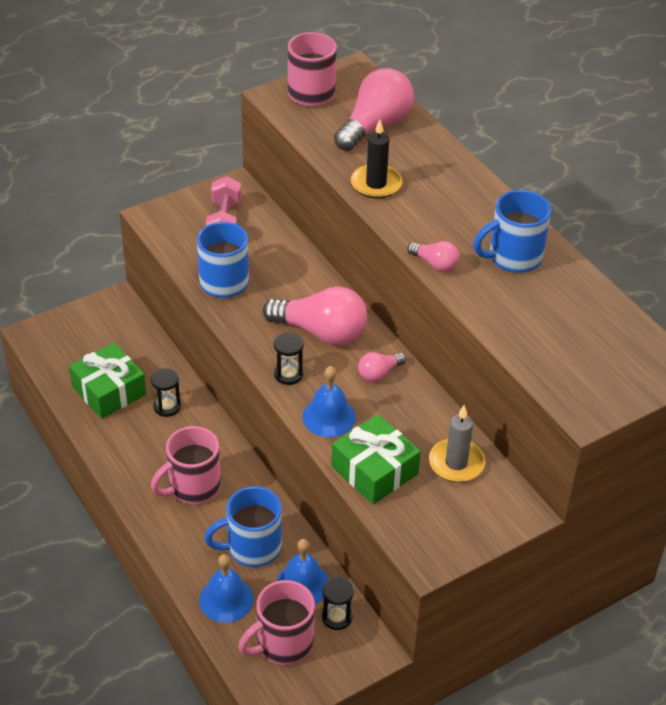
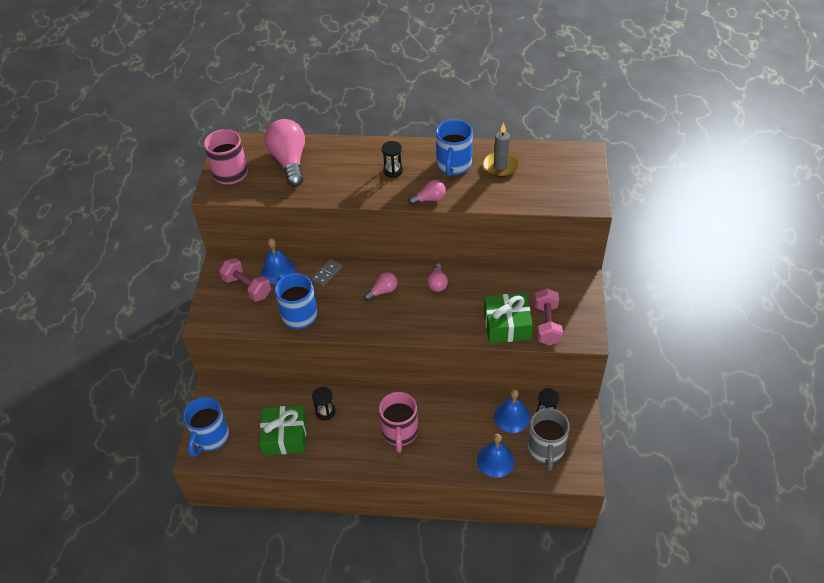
camera: 50 degrees left, 5 degrees up
(252, 547) = (468, 427): blue mug -> blue mug (210, 437)
(283, 644) = (546, 449): pink mug -> grey mug
(288, 374) = (402, 324): black hourglass -> black hourglass (393, 170)
(302, 272) = (327, 273): none -> grey domino
(321, 332) = (383, 291): pink light bulb -> pink light bulb, size x0.50
(329, 417) = (451, 324): blue bell -> blue bell (278, 270)
(376, 184) = (340, 188): black candle -> none
(412, 509) = (547, 324): none -> pink dumbbell
(456, 463) = (529, 287): grey candle -> grey candle (500, 166)

